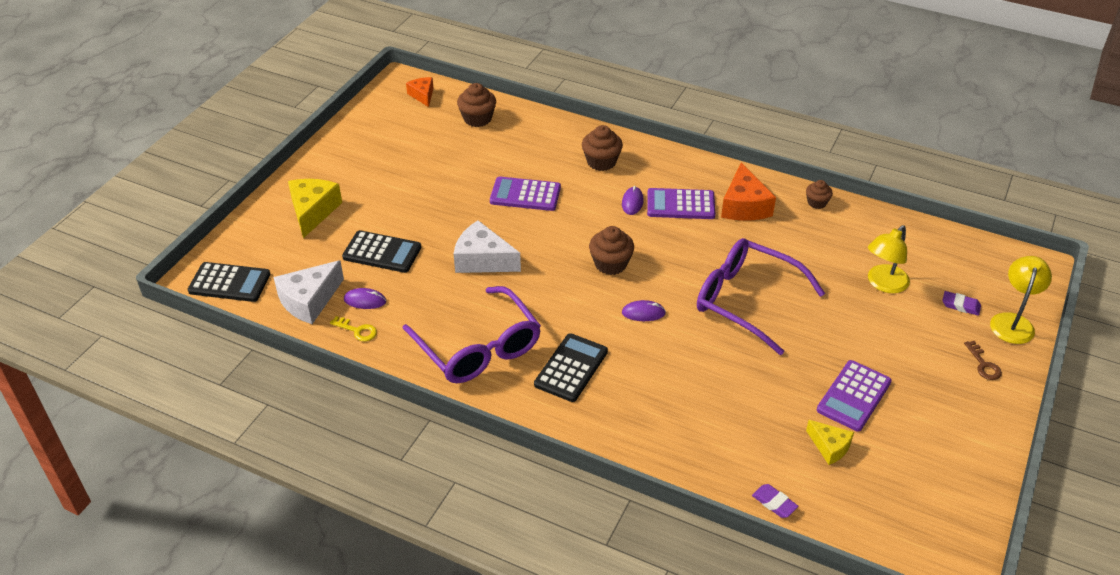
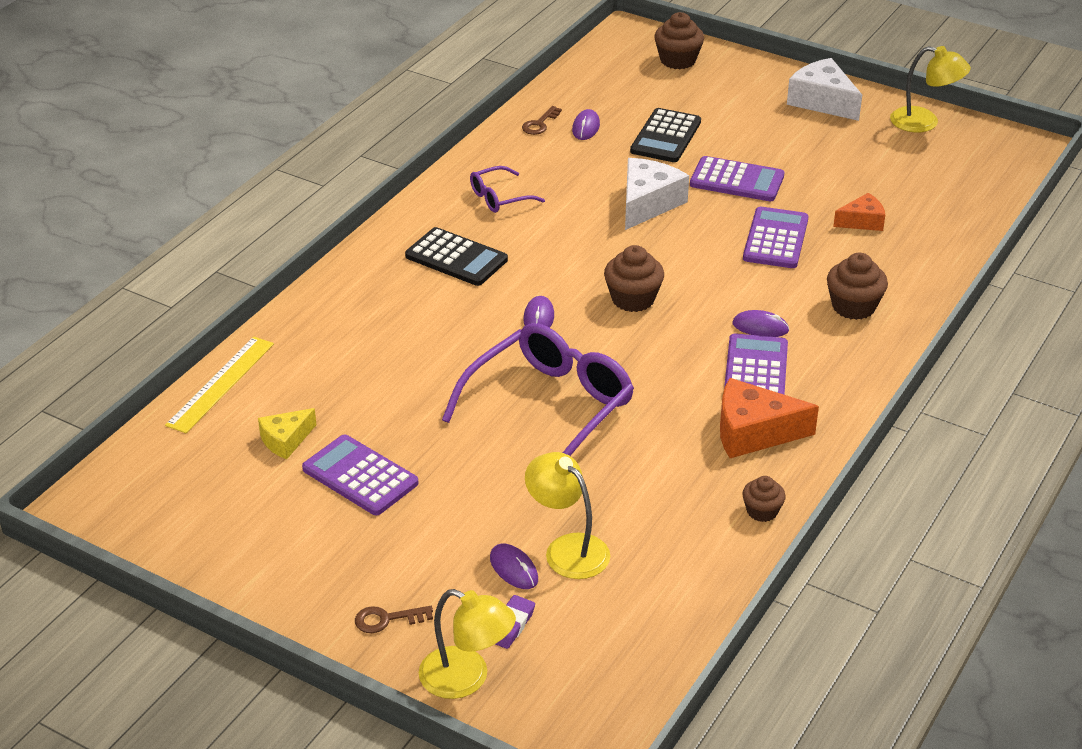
camera: 95 degrees right, 5 degrees down
(229, 283) = (622, 50): black calculator -> none
(309, 301) = (590, 95): white cheese -> white cheese (822, 101)
(313, 211) = (741, 92): yellow cheese -> none
(357, 330) = (539, 124): yellow key -> brown key
(367, 122) = (924, 122): none -> yellow lamp
(422, 95) = (995, 163): orange cheese -> orange cheese (862, 221)
(448, 213) = (737, 180): none -> purple calculator
(477, 119) = (945, 206): brown cupcake -> brown cupcake (678, 60)
(478, 348) = (499, 198): purple glasses -> purple glasses, size x0.49
(774, 503) = (221, 384): purple eraser -> yellow ruler
(912, 308) = (513, 569): none -> purple mouse

